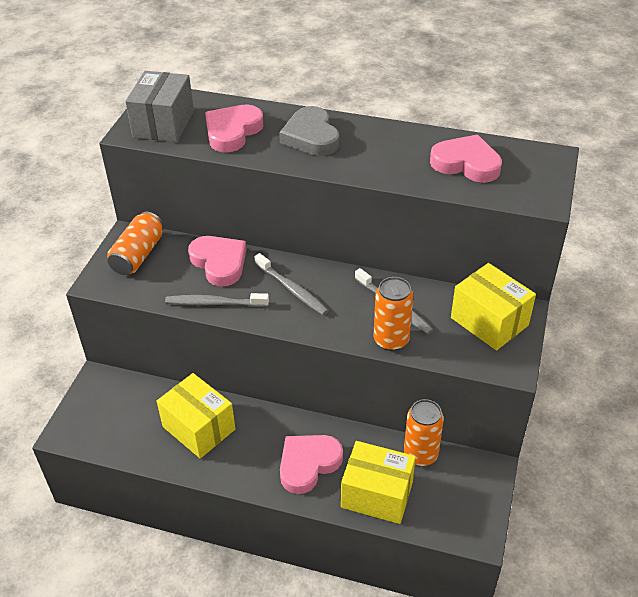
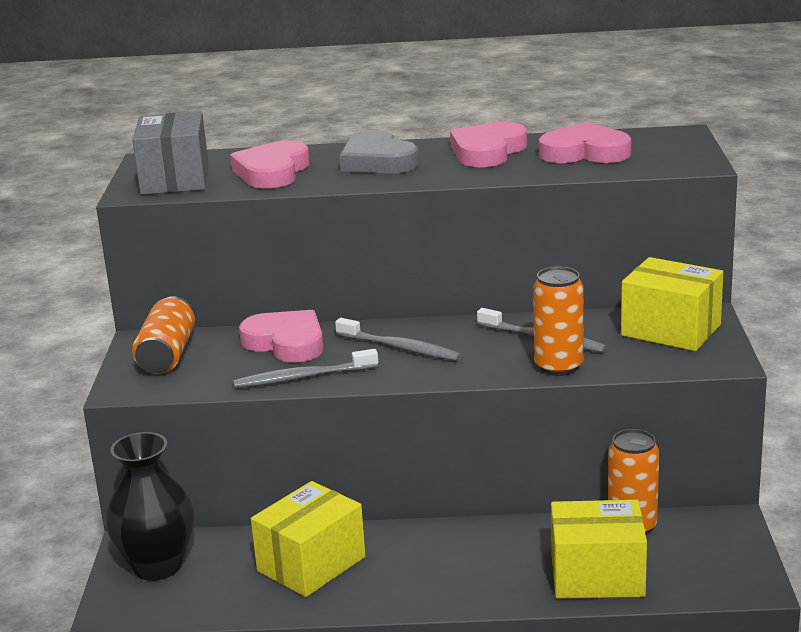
camera: 15 degrees left, 20 degrees down
(105, 401) = (157, 566): none -> black vase
(199, 428) = (311, 564): yellow box -> yellow box turned 75 degrees counterclockwise
(308, 464) = (486, 567): pink heart -> pink heart (487, 151)

